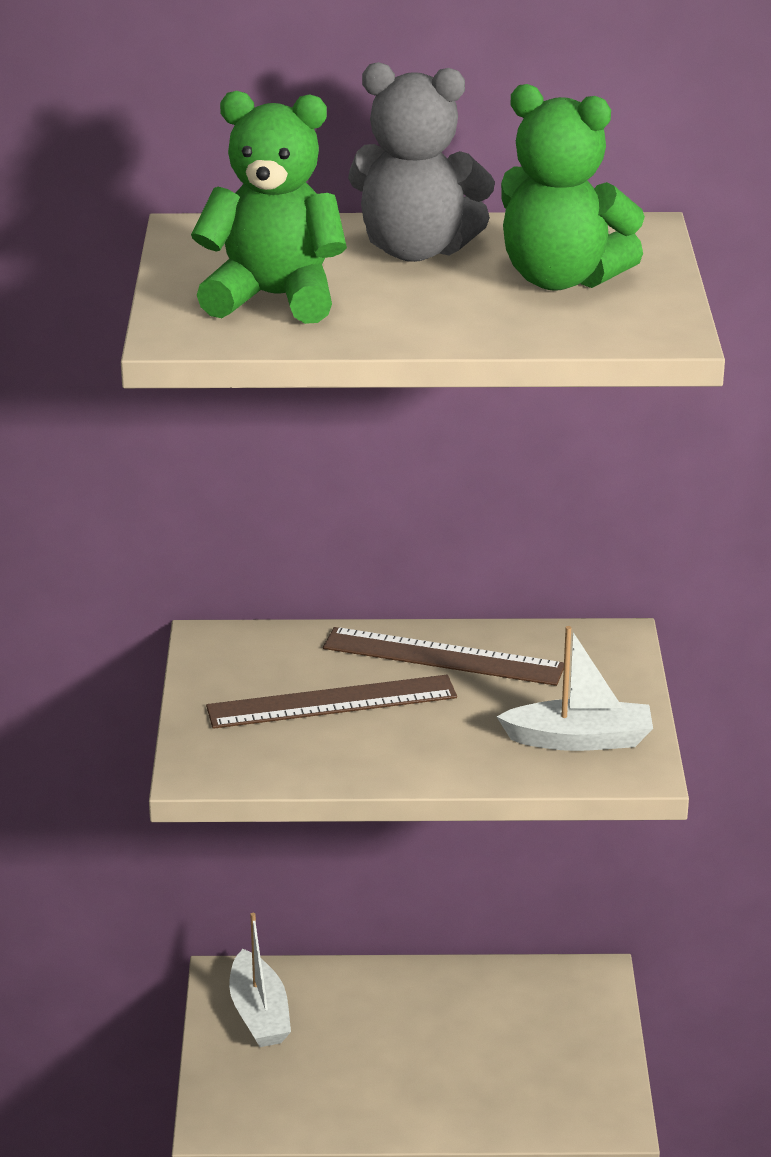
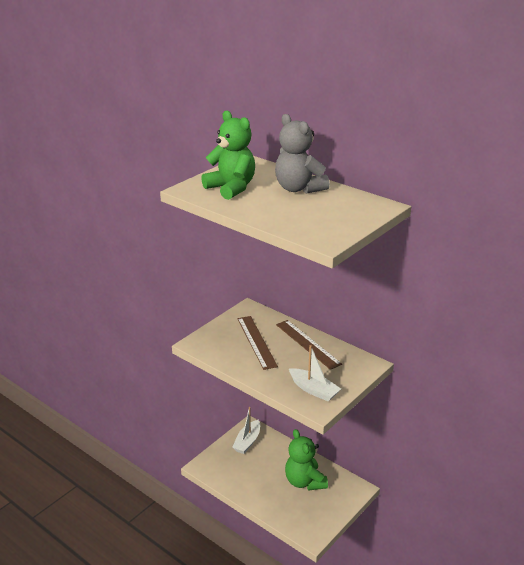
camera: 40 degrees right, 0 degrees up
(332, 702) = (256, 342): brown ruler -> brown ruler turned 45 degrees clockwise
(561, 279) = (326, 213): green teddy bear -> green teddy bear (304, 481)

